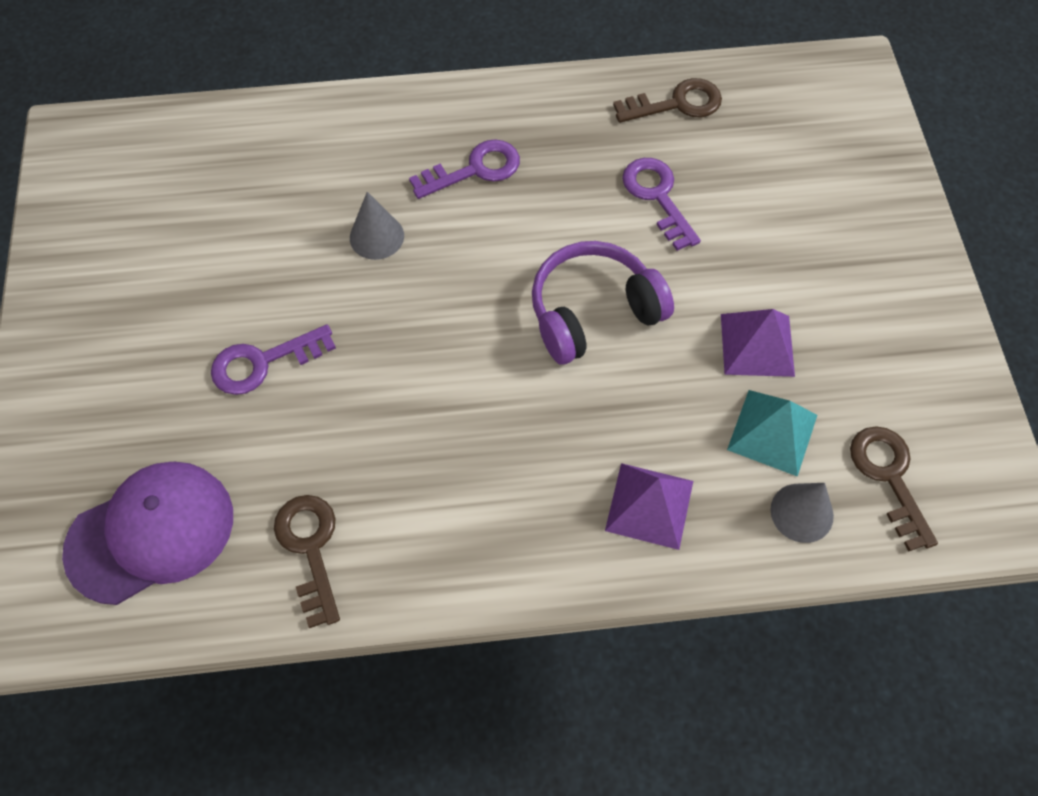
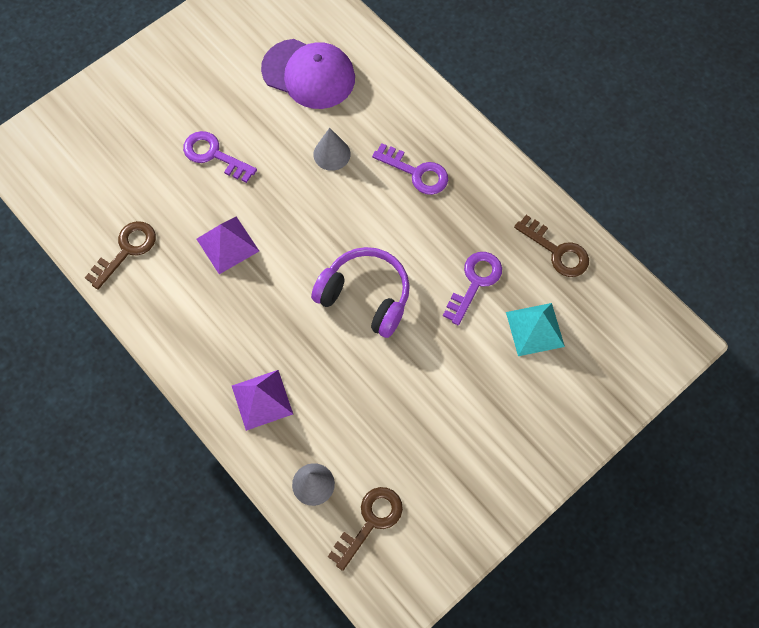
camera: 55 degrees right, 5 degrees up
(151, 533) = (88, 174): purple cap -> purple cap (309, 74)
(757, 344) = (409, 398): purple pyramid -> purple pyramid (227, 244)
(772, 432) = (355, 439): turquoise pyramid -> turquoise pyramid (535, 329)

